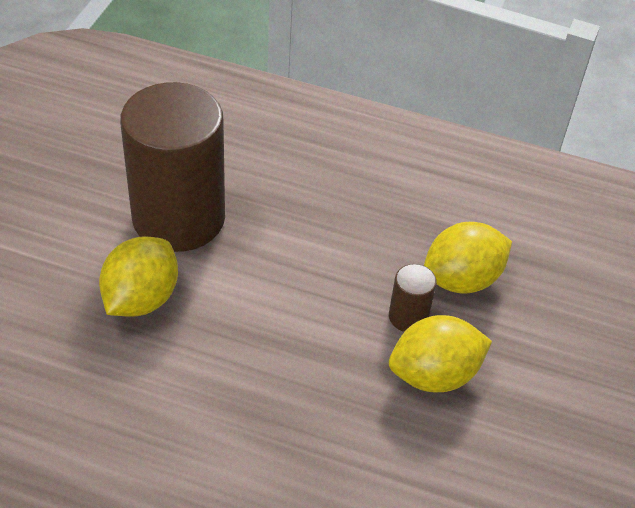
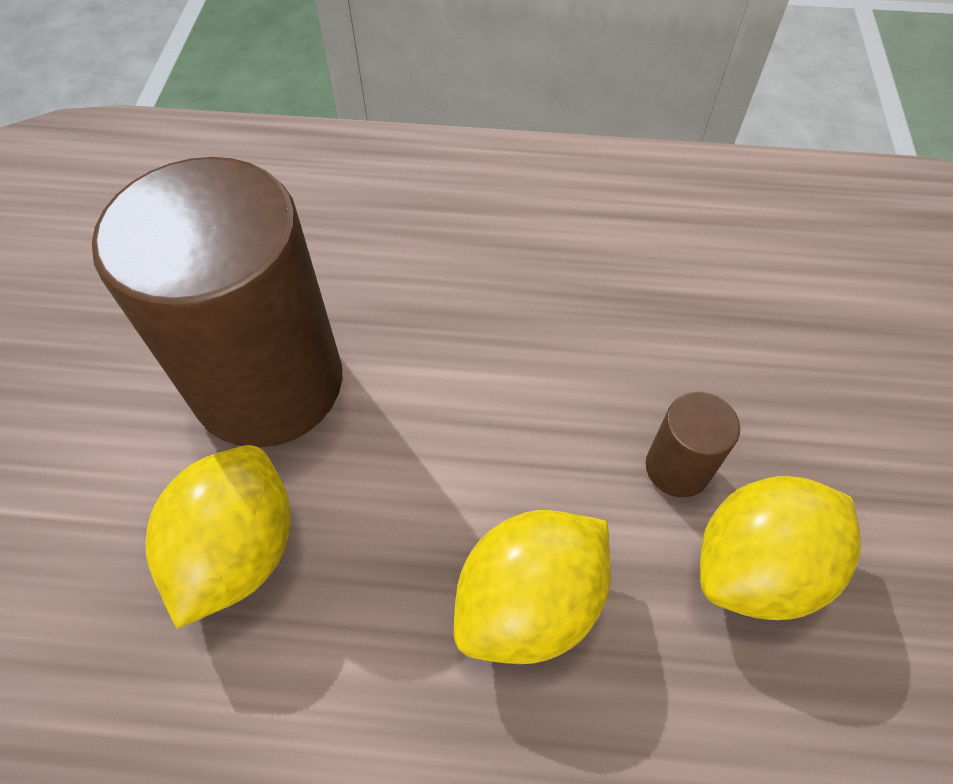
camera: 10 degrees left, 10 degrees up
(462, 279) = (732, 380): yellow lemon -> yellow lemon (529, 602)

